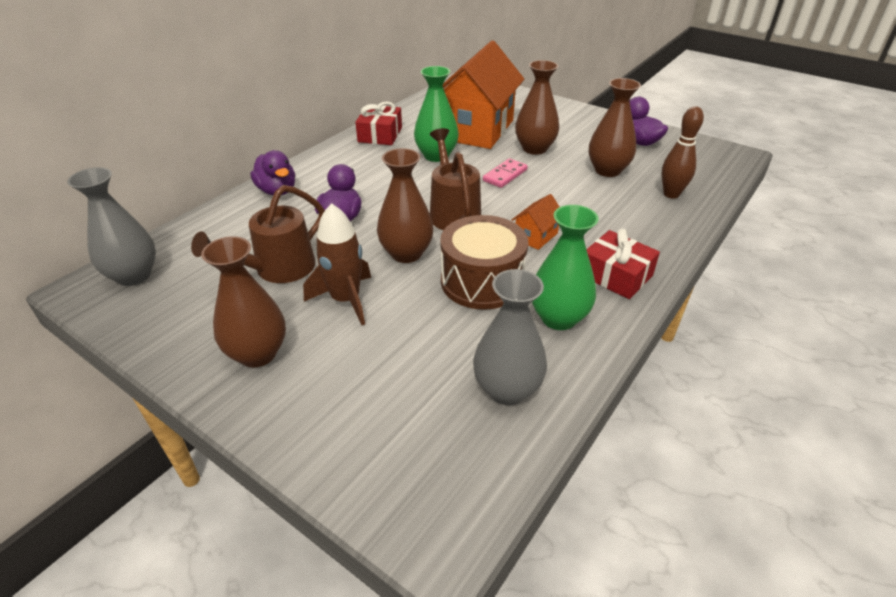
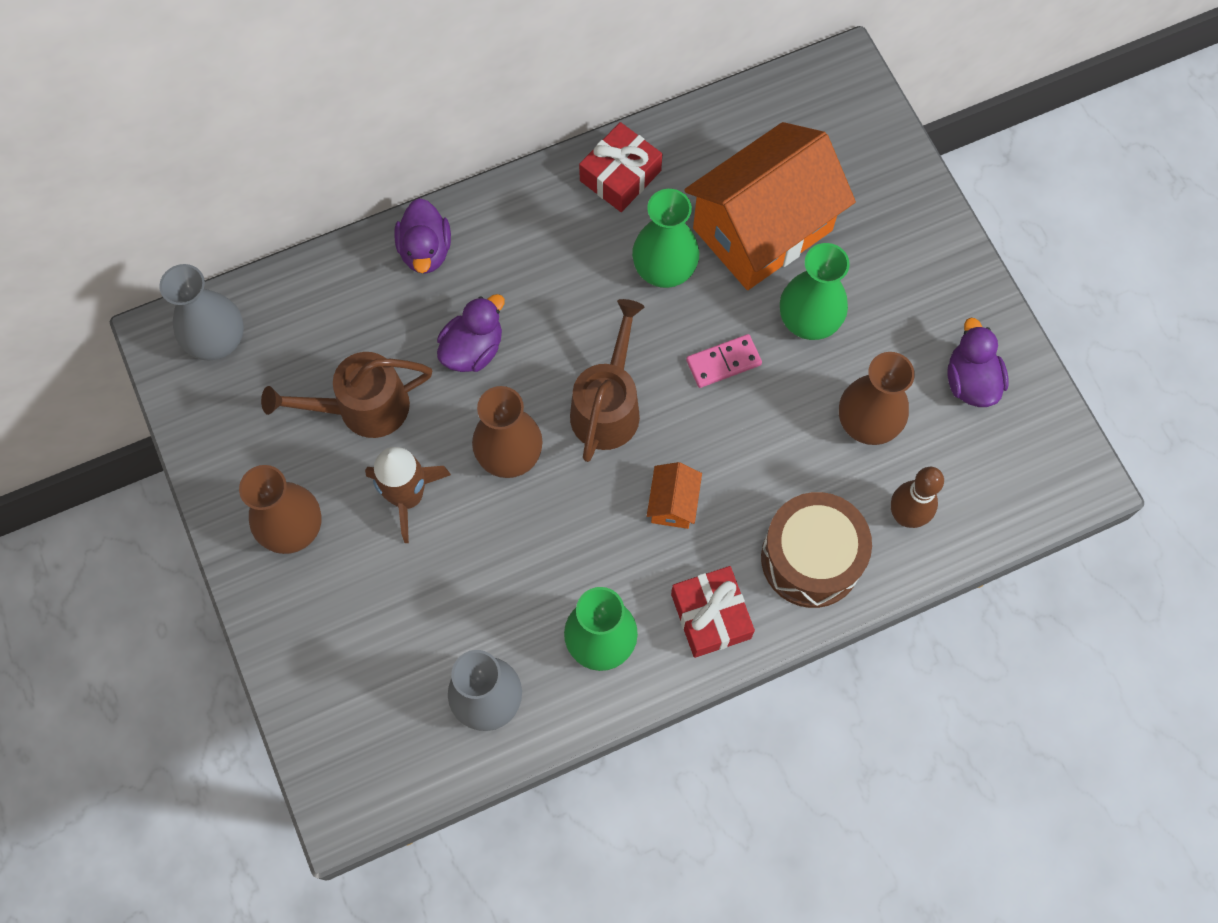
camera: 30 degrees right, 30 degrees up
(482, 281) = (561, 545): brown drum -> brown drum (811, 558)
(534, 149) = (808, 321): brown vase -> green vase
(536, 236) = (673, 503): orange house -> orange house turned 60 degrees counterclockwise

